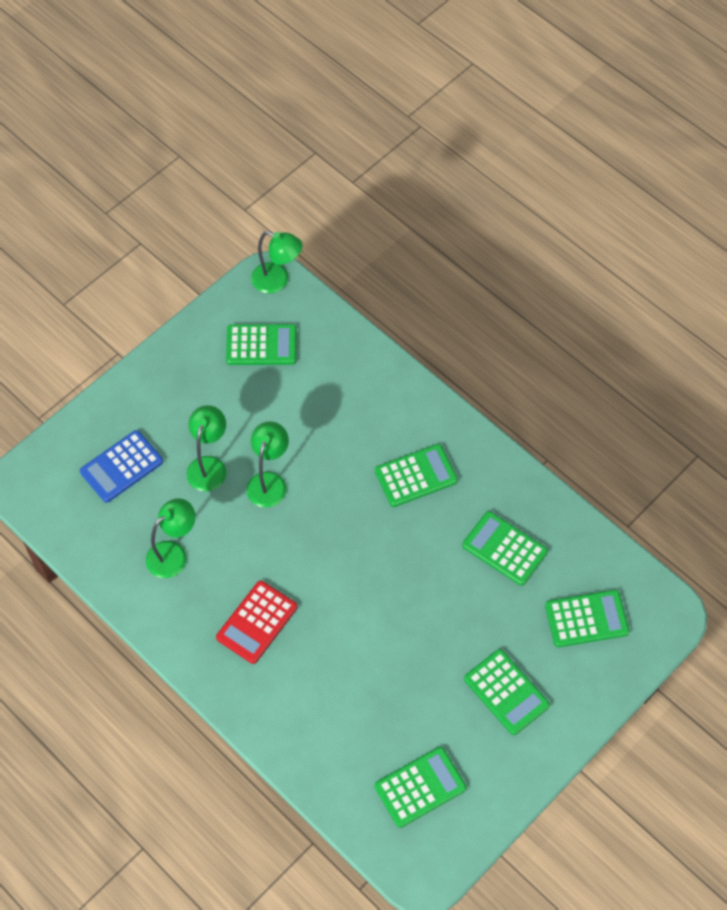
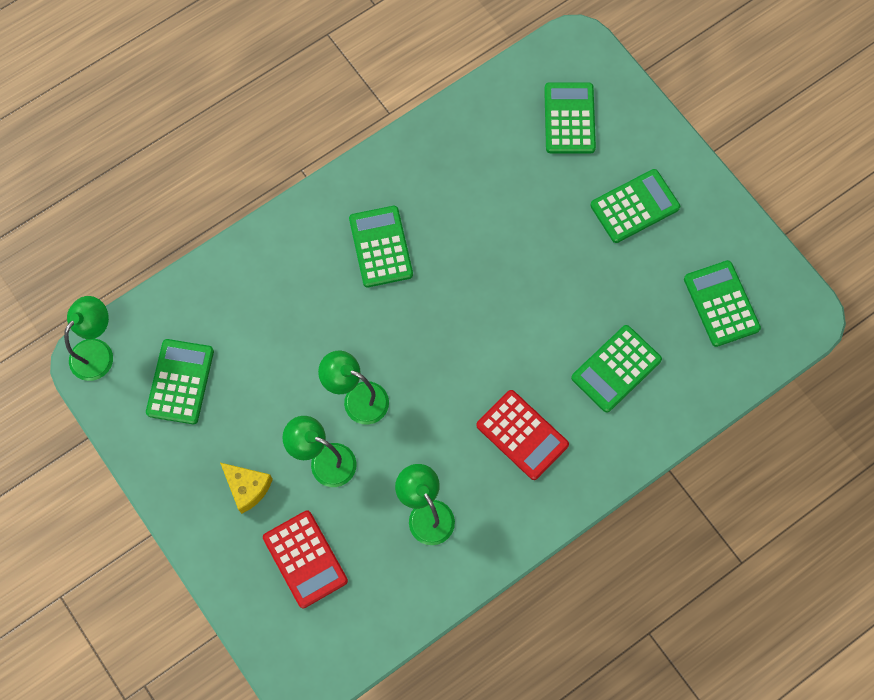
camera: 80 degrees left, 10 degrees up
(121, 467) = (305, 559): blue calculator -> red calculator
(177, 412) = (247, 488): none -> yellow cheese
(504, 549) = (481, 177): green calculator -> green calculator (616, 369)

